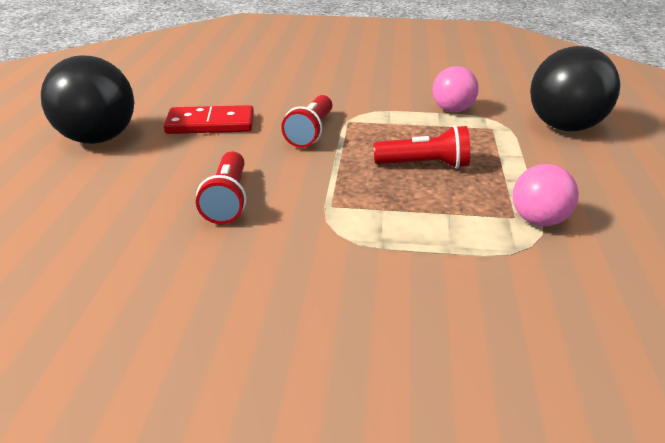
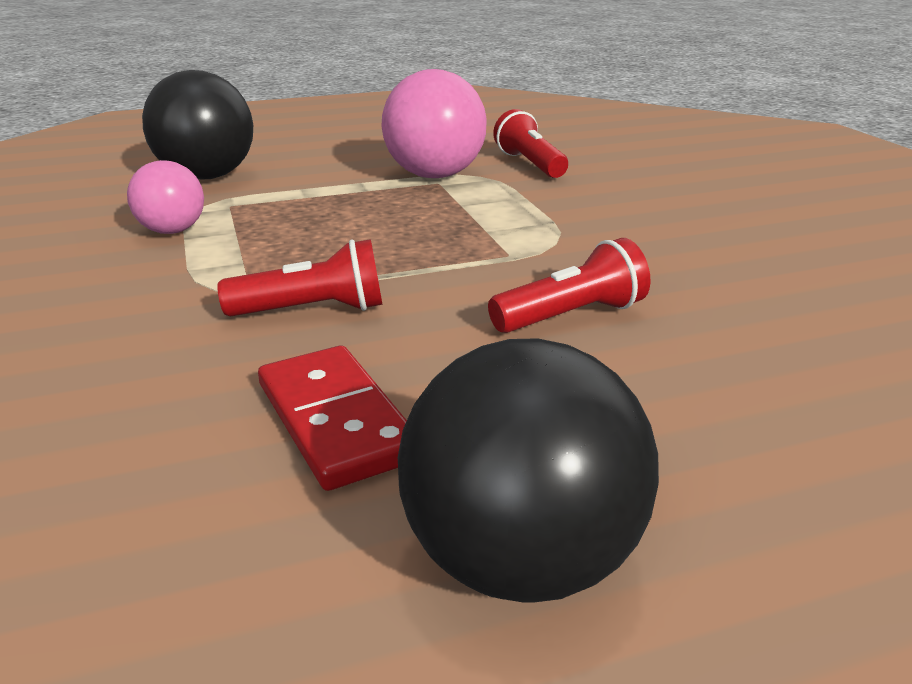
camera: 115 degrees left, 5 degrees down
(424, 165) = (363, 226): red flashlight -> red flashlight (530, 164)
(538, 220) = (434, 175): pink ball -> pink ball, size x1.71

